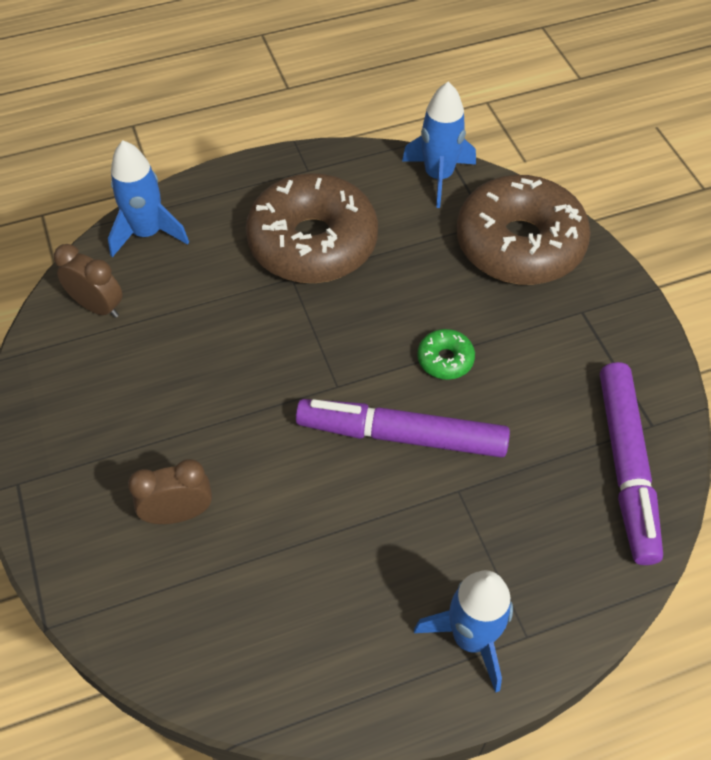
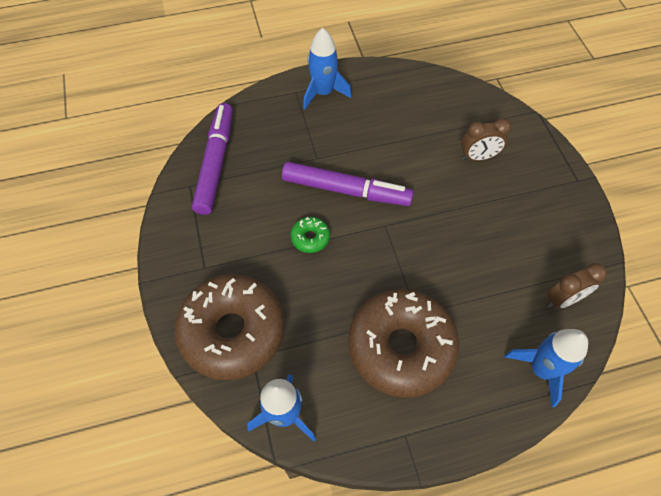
camera: 175 degrees left, 5 degrees up
(98, 307) = (563, 299): brown clock -> brown clock turned 60 degrees counterclockwise

